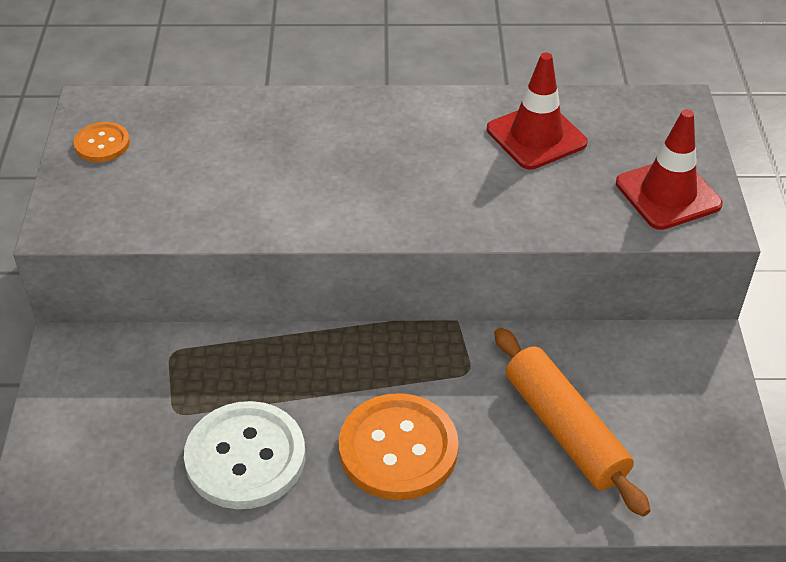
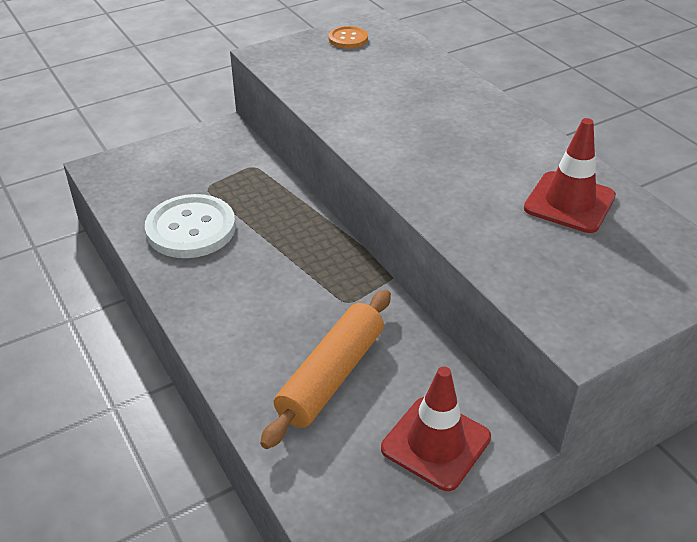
camera: 60 degrees right, 5 degrees down
(398, 449) = (246, 293): orange button -> none
(668, 194) = (586, 299): red traffic cone -> red traffic cone (435, 443)

